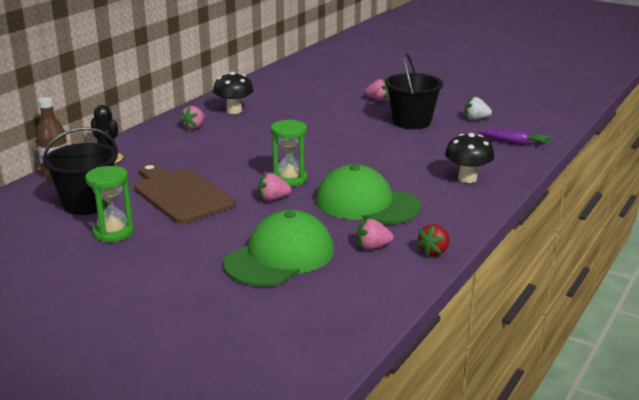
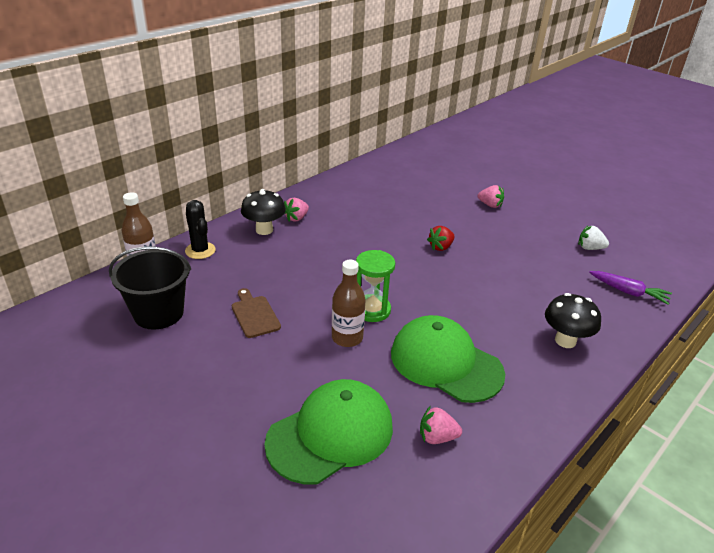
camera: 10 degrees right, 10 degrees up
(113, 232) = (170, 362): green hourglass -> none
(180, 194) = (254, 315): brown cutting board -> brown cutting board, size x0.52
(234, 111) = (342, 201): black mushroom -> black mushroom (264, 230)
(273, 199) = (347, 338): pink strawberry -> brown bottle
(411, 122) = (519, 242): black bucket -> none
(434, 252) = (506, 459): red strawberry -> red strawberry (440, 247)

